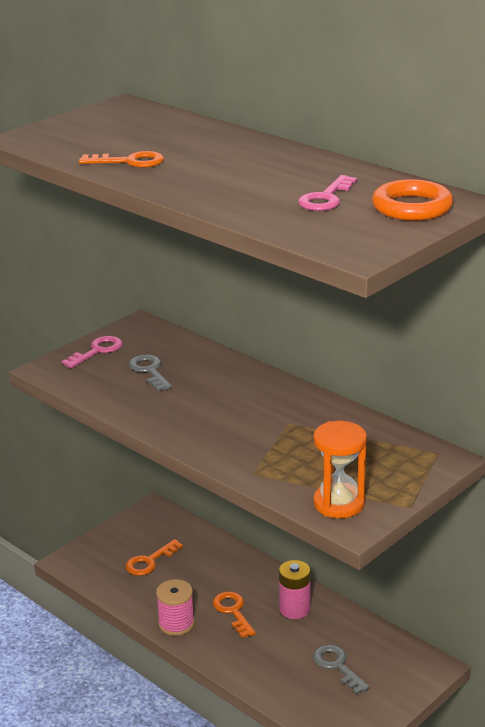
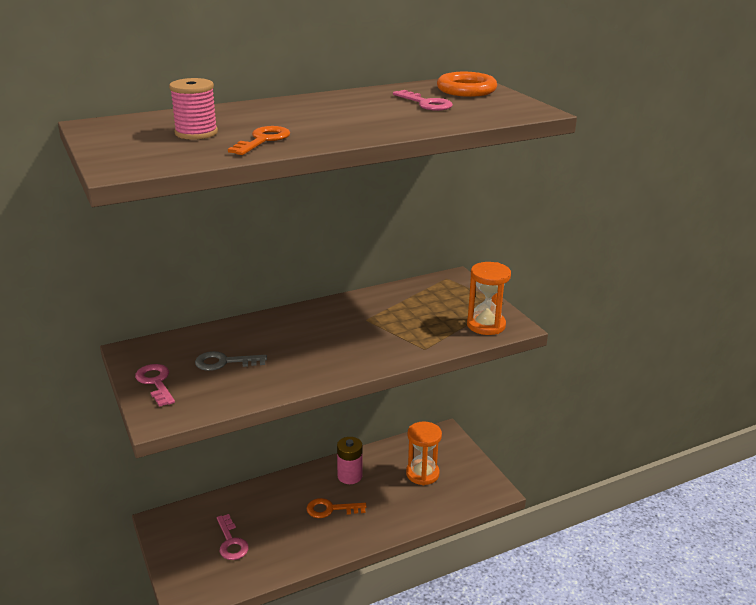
camera: 70 degrees left, 0 degrees up
(150, 561) = (231, 542): orange key -> pink key
(176, 624) = (324, 546): pink spool -> pink spool (196, 133)
(337, 666) = (422, 474): grey key -> orange hourglass

